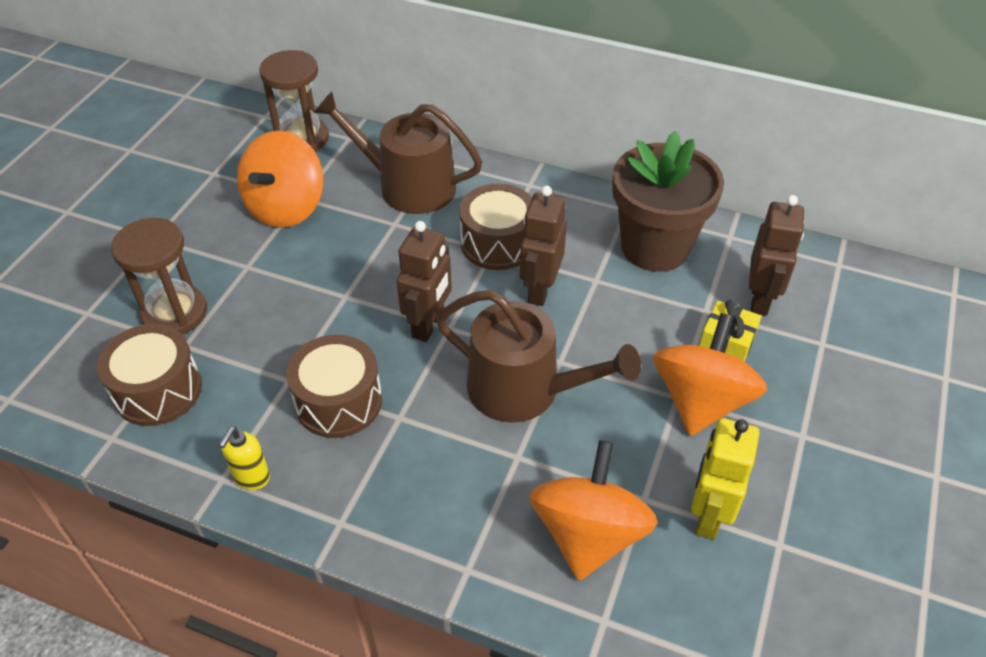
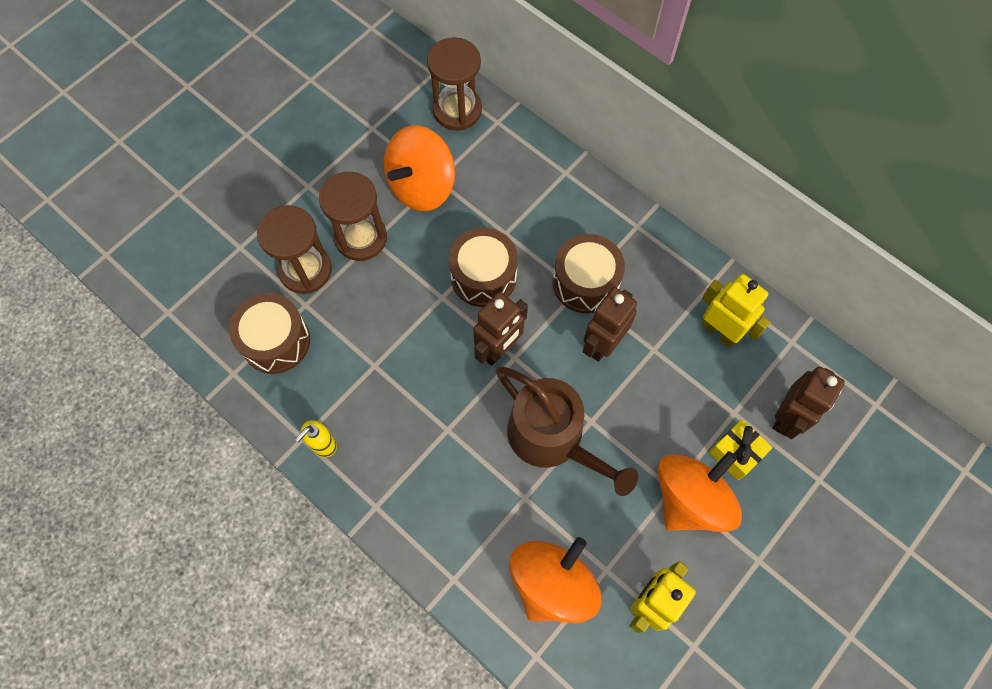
camera: 20 degrees right, 20 degrees up
(232, 268) = (361, 238): none -> brown hourglass
(339, 401) = (406, 399): brown drum -> brown drum (483, 276)
(408, 186) = (531, 194): brown watering can -> none
(655, 247) = (719, 331): brown flower pot -> yellow robot

